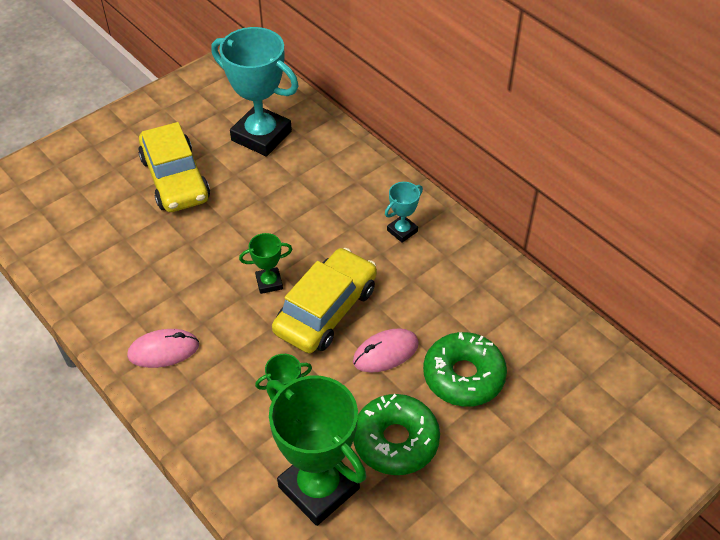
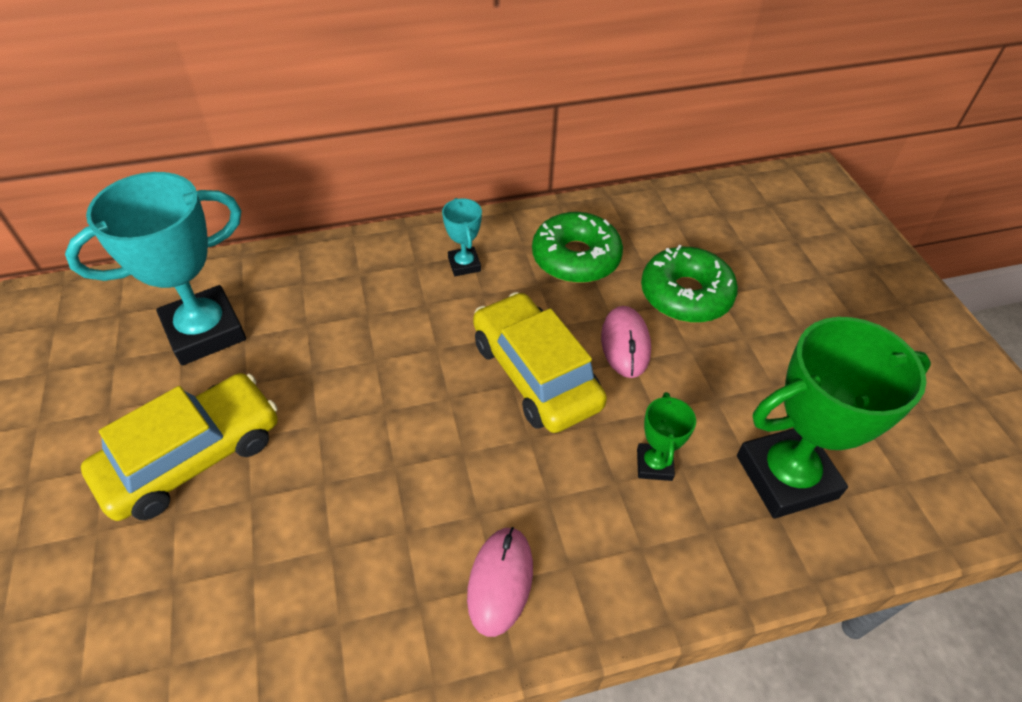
camera: 65 degrees left, 0 degrees up
(175, 179) = (193, 456): yellow car -> yellow car turned 45 degrees counterclockwise
(269, 283) = (458, 414): green trophy -> none
(395, 440) = (746, 381): green donut -> green donut (576, 258)

